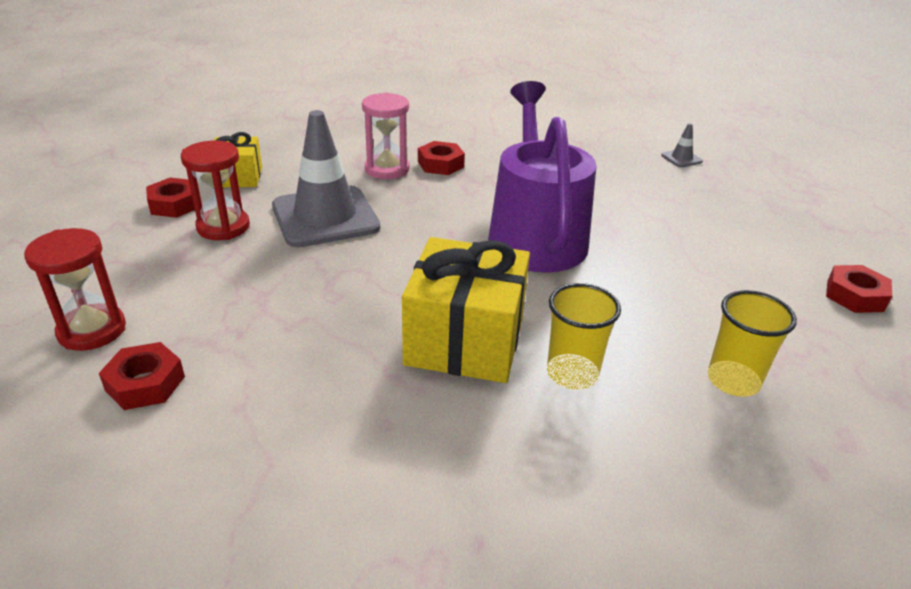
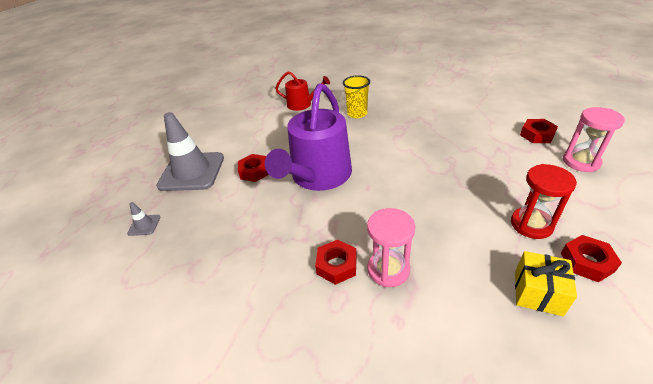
camera: 150 degrees left, 5 degrees up
(92, 330) = (581, 162): red hourglass -> pink hourglass
(325, 217) = (451, 219): grey traffic cone -> grey traffic cone (192, 172)
(465, 340) = (392, 130): yellow gift -> none
(733, 381) = (302, 104): yellow cup -> red watering can
(855, 296) = (212, 121): red nut -> red nut (254, 171)

